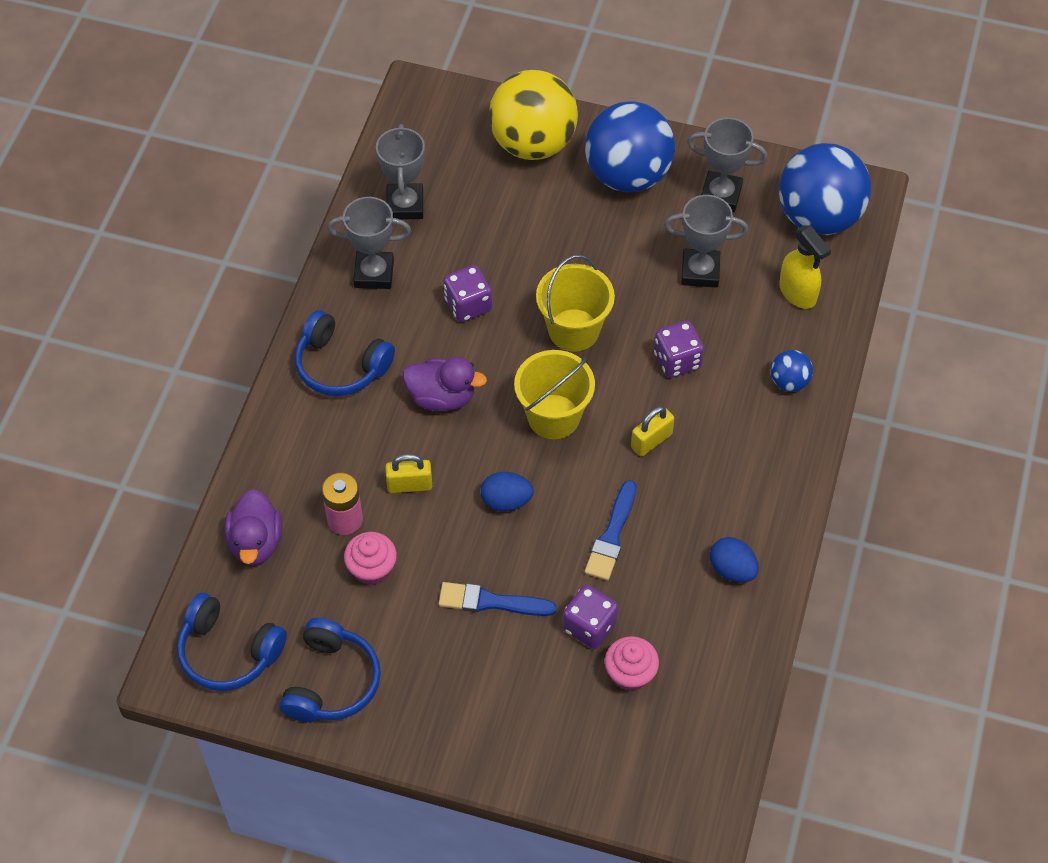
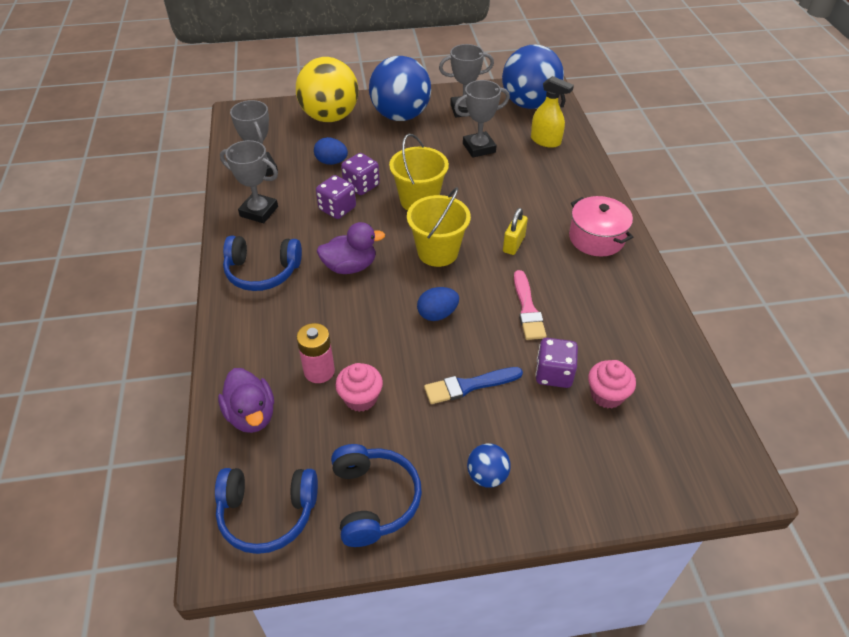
camera: 25 degrees left, 10 degrees down
(374, 273) = (259, 211): grey trophy -> grey trophy turned 45 degrees clockwise
(409, 485) = (358, 329): yellow padlock -> none
(611, 535) = (527, 309): blue brush -> pink brush
(677, 360) = (498, 196): purple dice -> purple dice (361, 186)
(732, 569) = (624, 300): blue egg -> blue egg (331, 162)
(759, 472) = (596, 238): none -> pink pot
(789, 382) = (576, 185): blue ball -> blue ball (487, 476)

